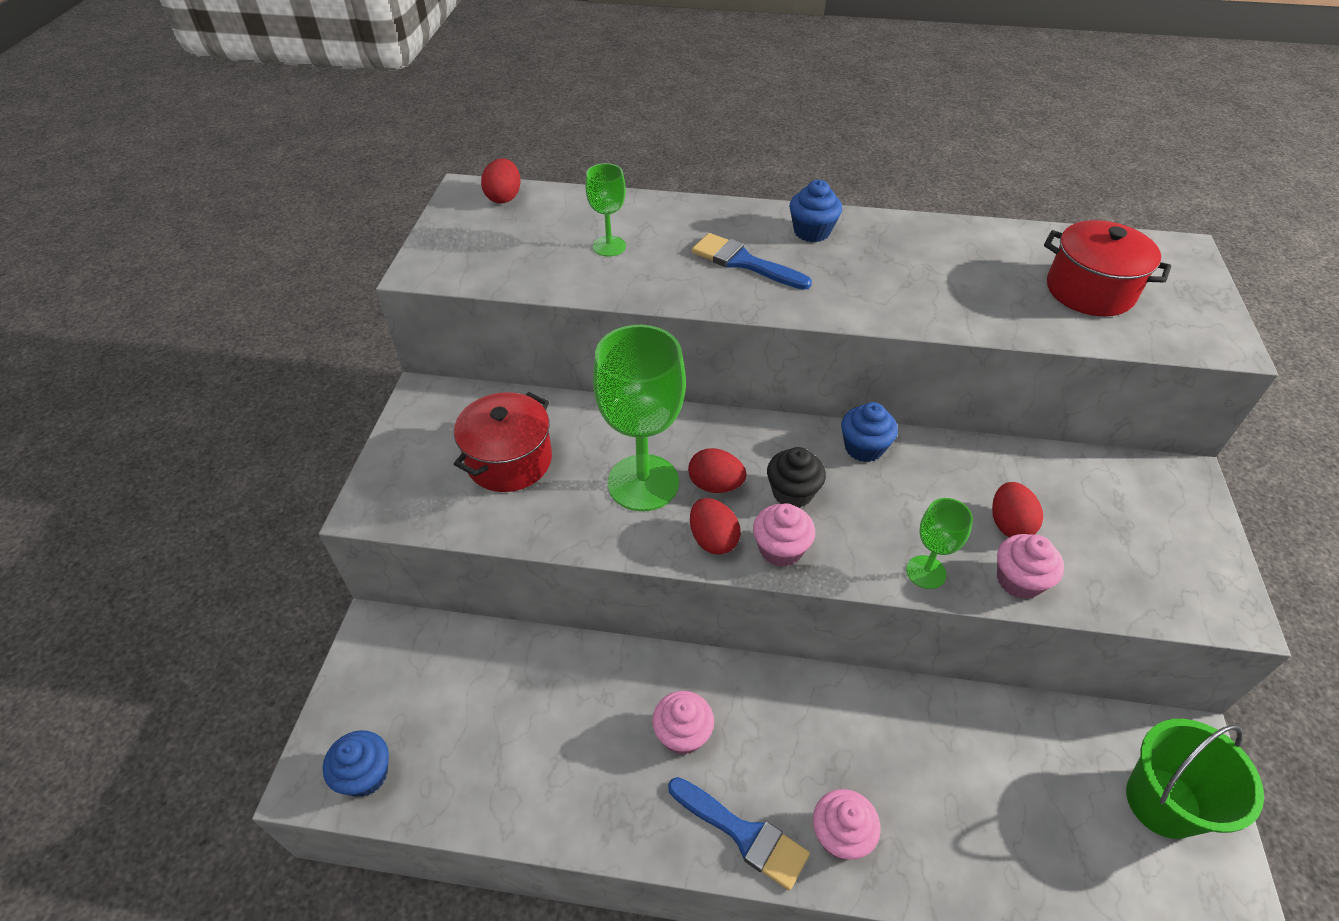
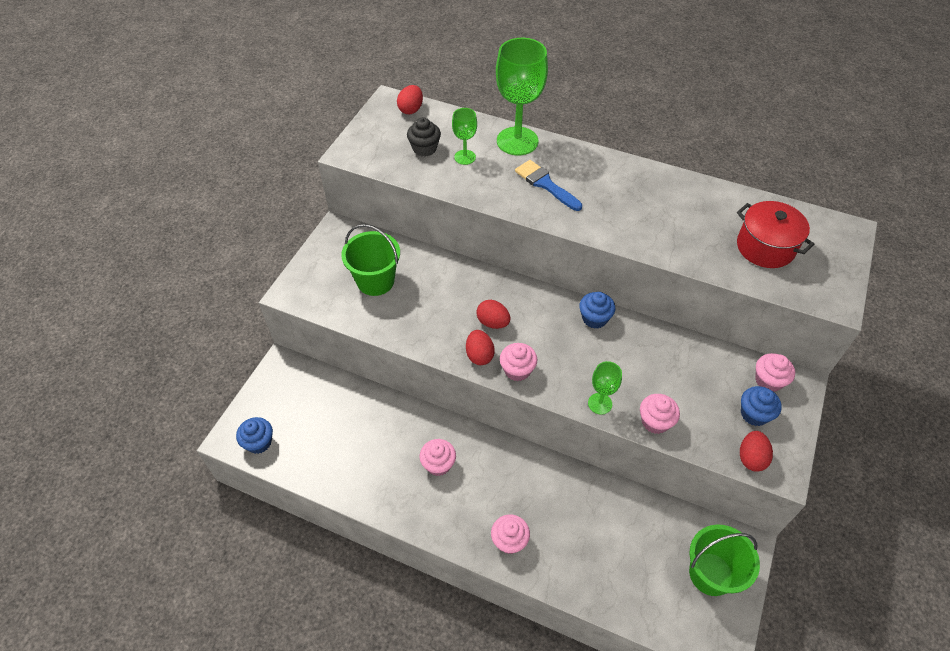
camera: 15 degrees right, 5 degrees up
(509, 460) = (375, 281): red pot -> green bucket
(643, 482) = (450, 311): green goblet -> green goblet (517, 141)
(743, 834) = (454, 526): blue brush -> none
(792, 492) = (538, 337): black cupcake -> black cupcake (424, 148)
(812, 232) = (598, 170): blue cupcake -> blue cupcake (754, 414)
(1009, 524) = (665, 387): red egg -> red egg (751, 458)
(1144, 483) = (768, 381): none -> pink cupcake

